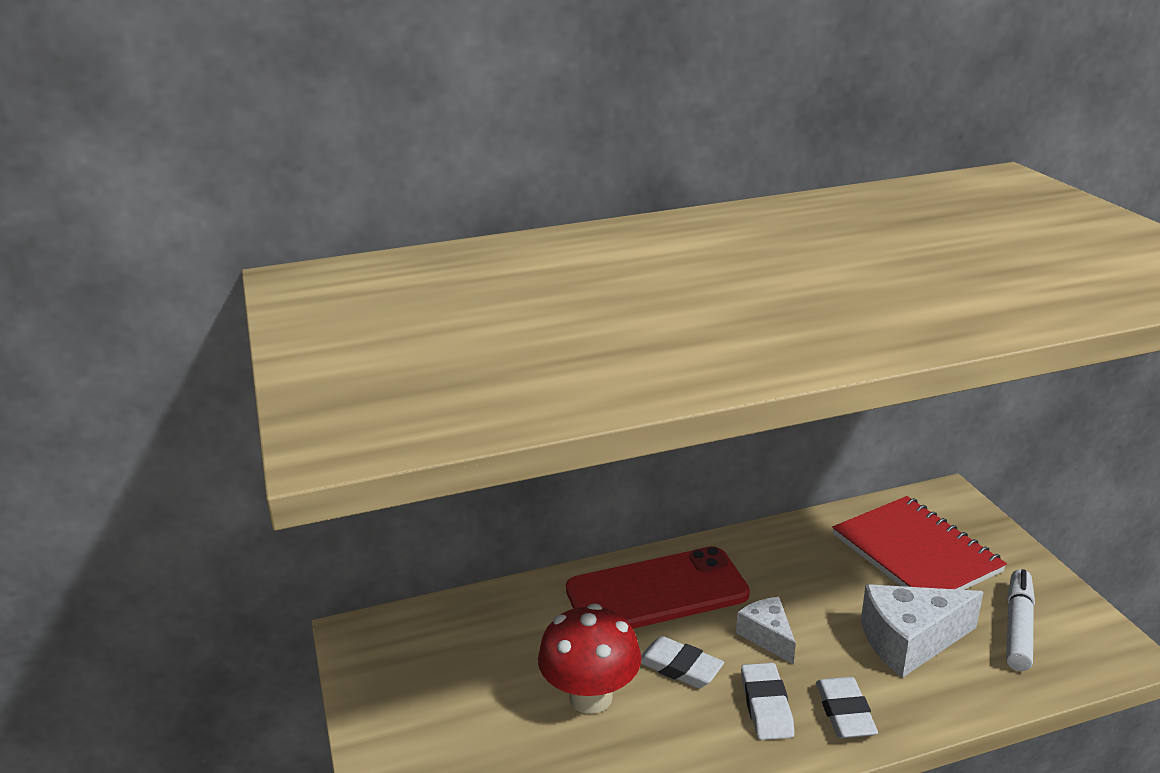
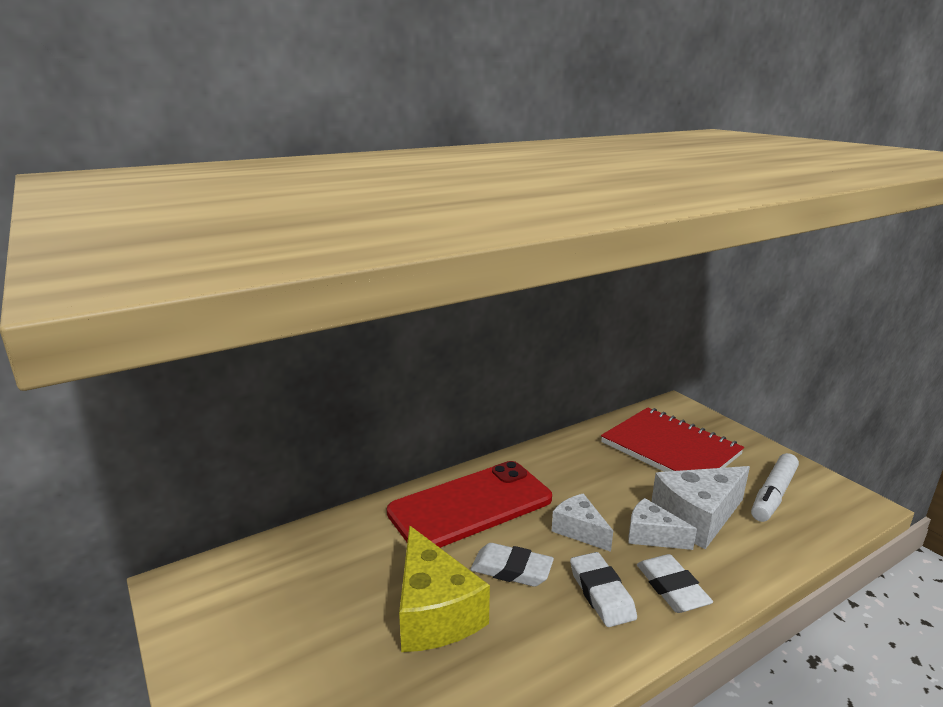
camera: 15 degrees left, 5 degrees down
(590, 697) = (434, 612): red mushroom -> yellow cheese
(847, 654) = (652, 536): none -> white cheese
(1018, 627) = (773, 495): white marker -> white marker turned 150 degrees counterclockwise

